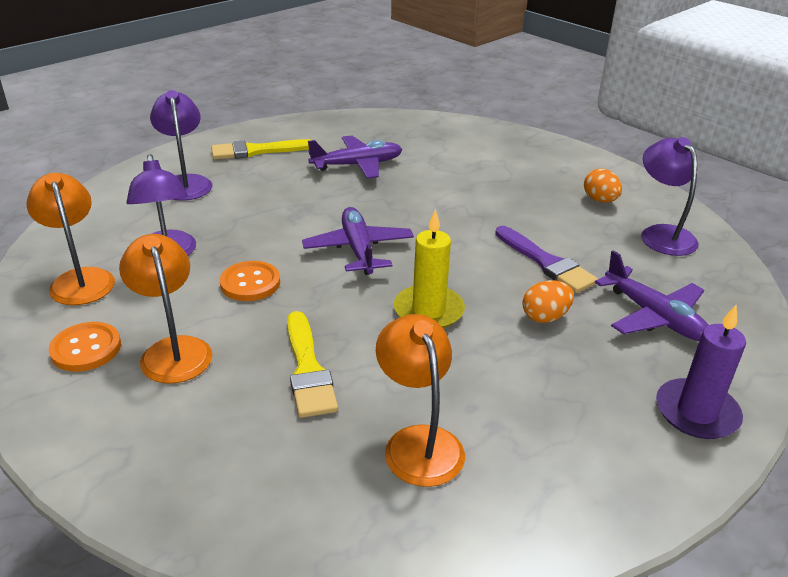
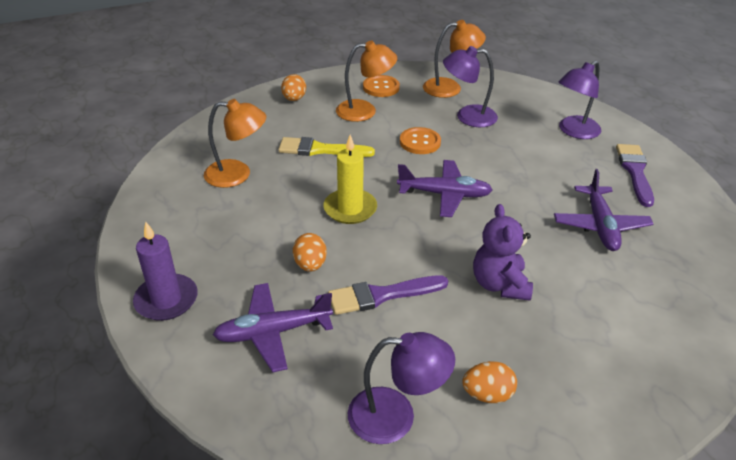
camera: 110 degrees right, 5 degrees up
(147, 449) = (294, 99): none -> orange egg
(185, 183) = (574, 131): purple lamp -> purple lamp turned 135 degrees clockwise
(256, 151) = (635, 171): yellow brush -> purple brush
(477, 205) = (499, 284): none -> purple teddy bear

